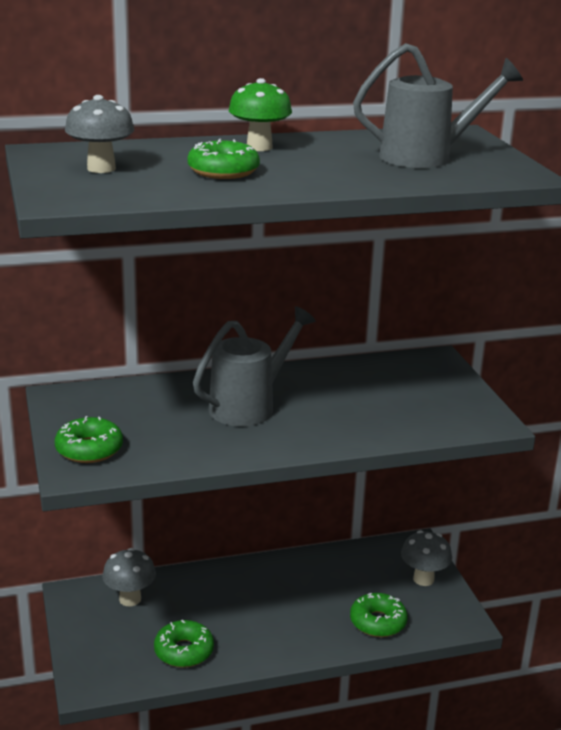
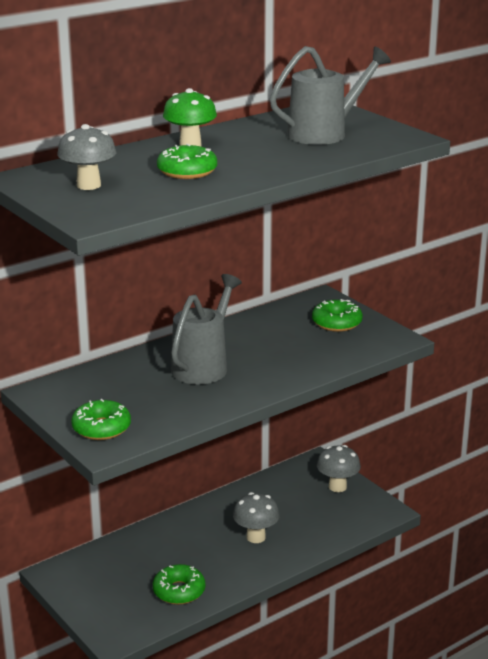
camera: 20 degrees left, 0 degrees up
(130, 599) = (106, 563): grey mushroom -> grey mushroom (256, 537)
(378, 622) = (320, 528): green donut -> green donut (336, 323)

